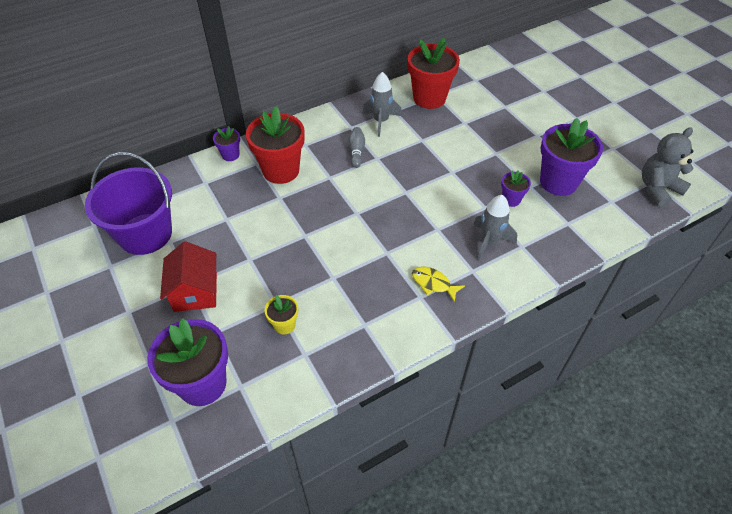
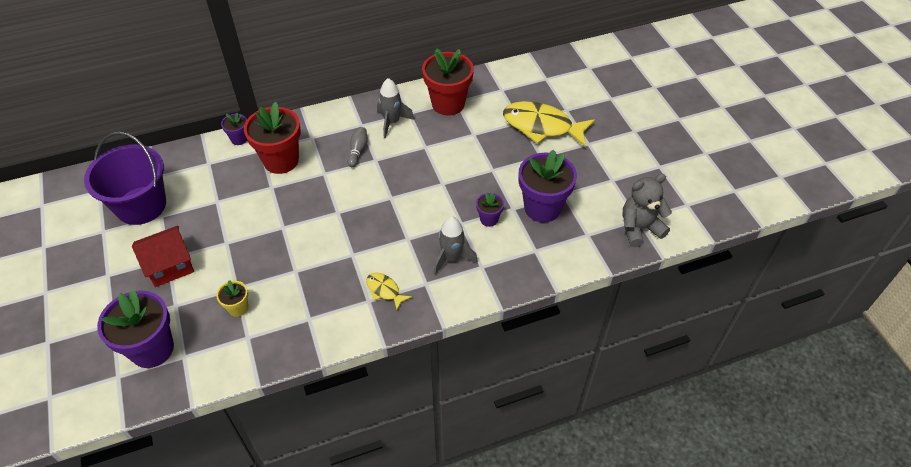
camera: 10 degrees right, 0 degrees up
(195, 291) = (170, 266): red house -> red house turned 60 degrees clockwise
(527, 108) = (542, 126): none -> yellow fish

